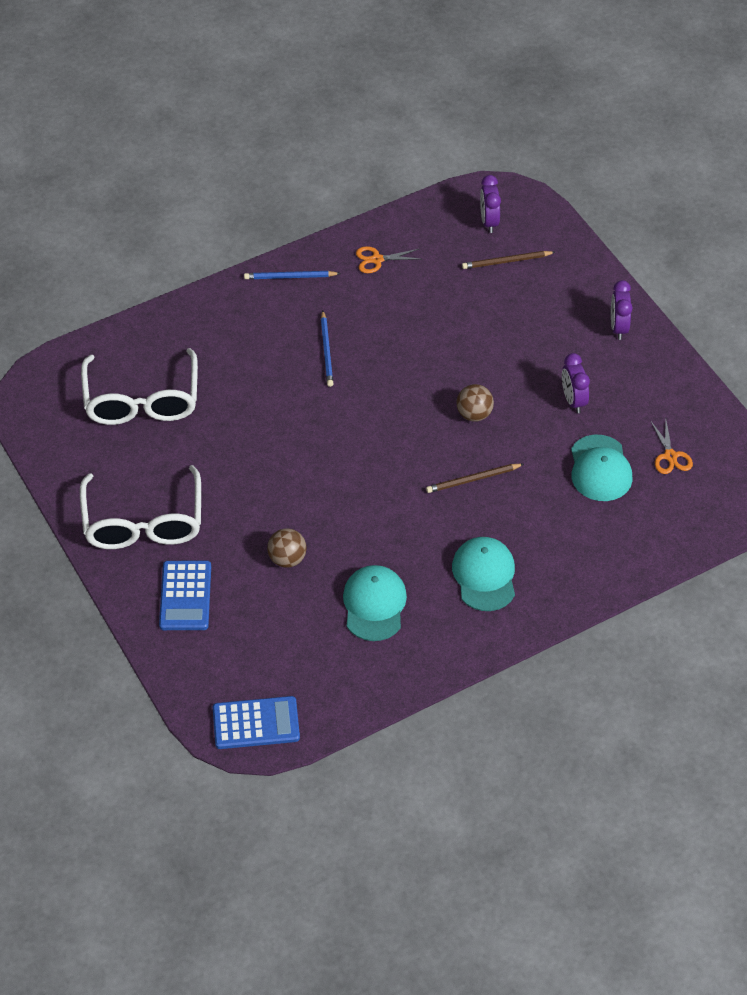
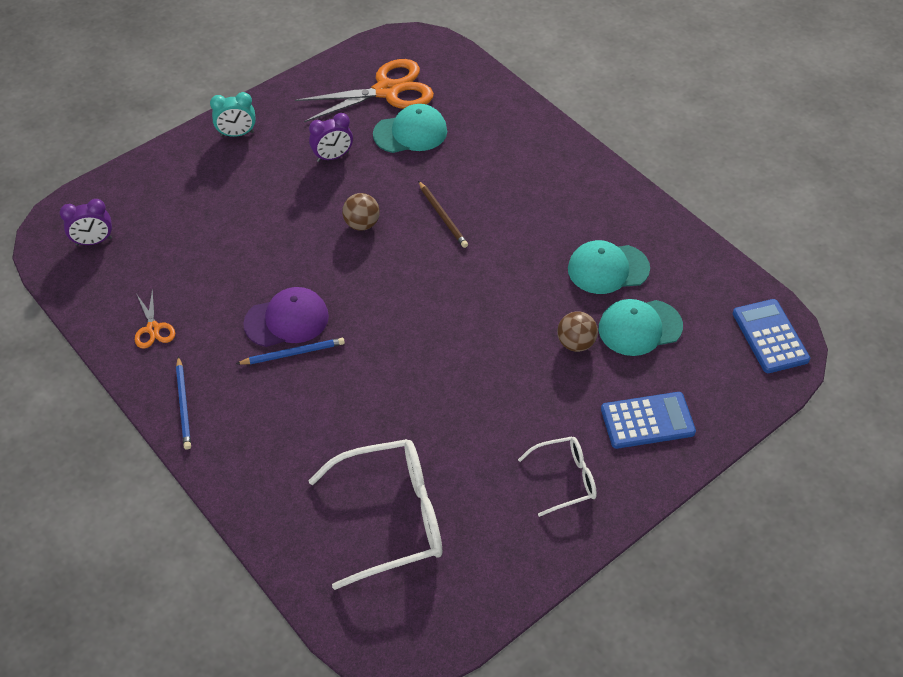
camera: 100 degrees left, 0 degrees up
(143, 523) = (565, 479): white glasses -> white glasses, size x0.55
(365, 349) = (287, 320): none -> purple cap
(484, 575) = (551, 196): turquoise cap -> turquoise cap (639, 327)
(506, 261) = (152, 221): brown pencil -> none
(618, 328) = (237, 134): purple clock -> turquoise clock
(670, 456) = (387, 91): orange scissors -> orange scissors, size x2.13

